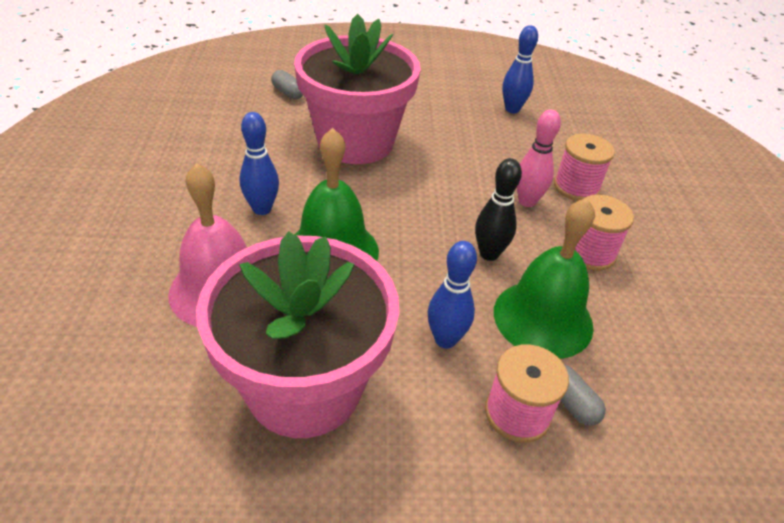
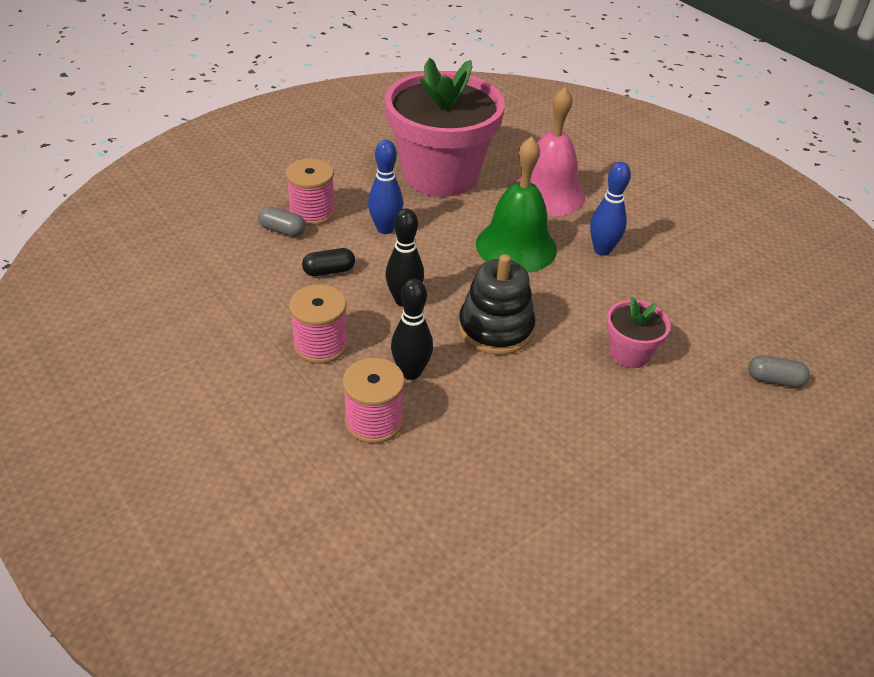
camera: 145 degrees right, 0 degrees up
(355, 142) = (629, 353): pink flower pot -> pink flower pot, size x0.44
(432, 198) = (495, 329): none -> black stacking toy
(512, 109) = (536, 522): blue bowling pin -> none
(527, 201) = (411, 372): pink bowling pin -> black bowling pin
(543, 318) = (329, 271): green bell -> black capsule

